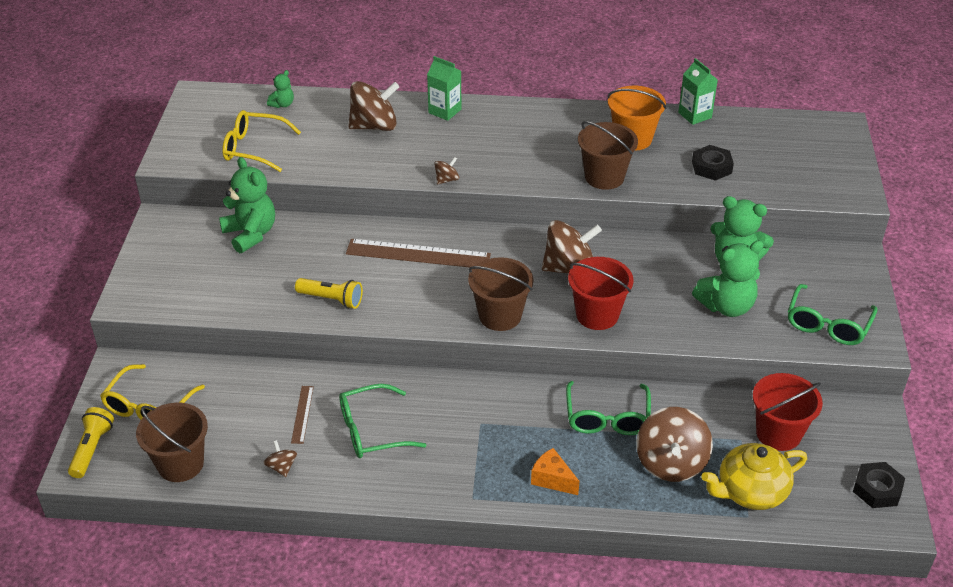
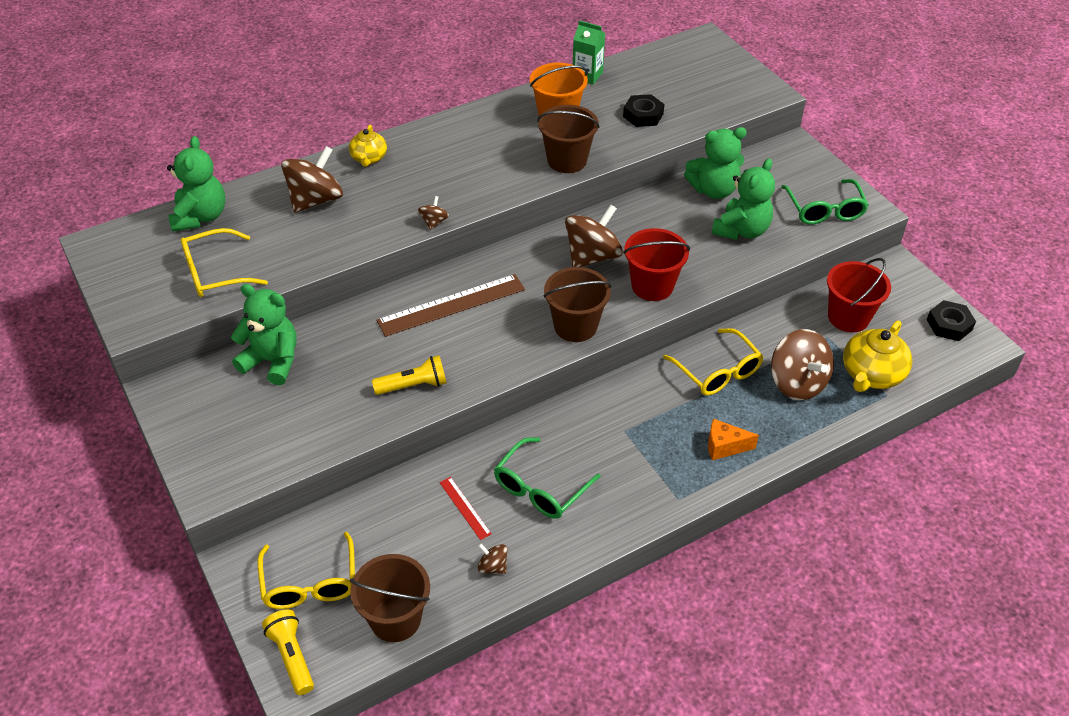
camera: 35 degrees left, 5 degrees up
(282, 104) = (200, 217): green teddy bear -> green teddy bear, size x2.00
(302, 414) = (464, 508): brown ruler -> red ruler
(445, 111) = (369, 158): green carton -> yellow teapot
(607, 418) = (718, 372): green glasses -> yellow glasses

